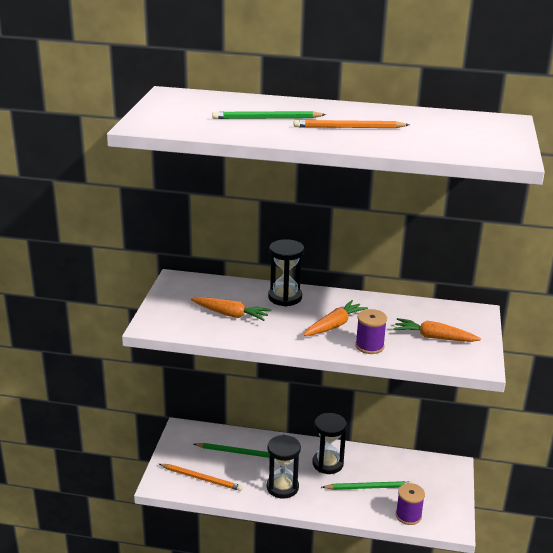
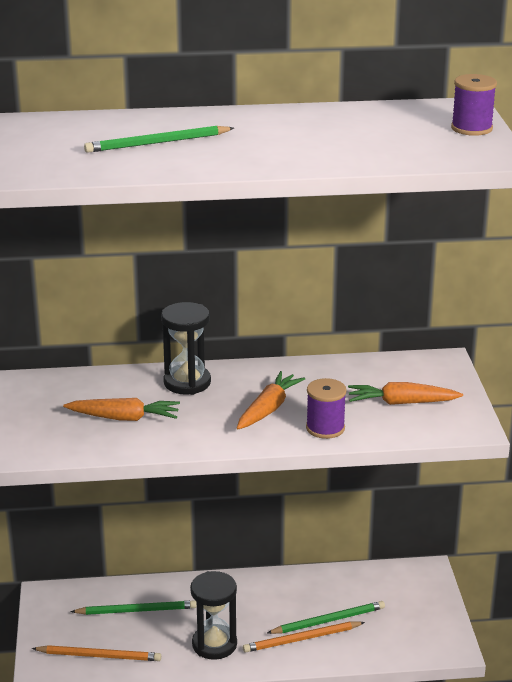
camera: 15 degrees left, 0 degrees up
(327, 463) = (263, 601): black hourglass -> none
(348, 127) = (271, 142): orange pencil -> orange pencil (301, 639)
(408, 515) = (391, 646): purple spool -> purple spool (471, 128)

